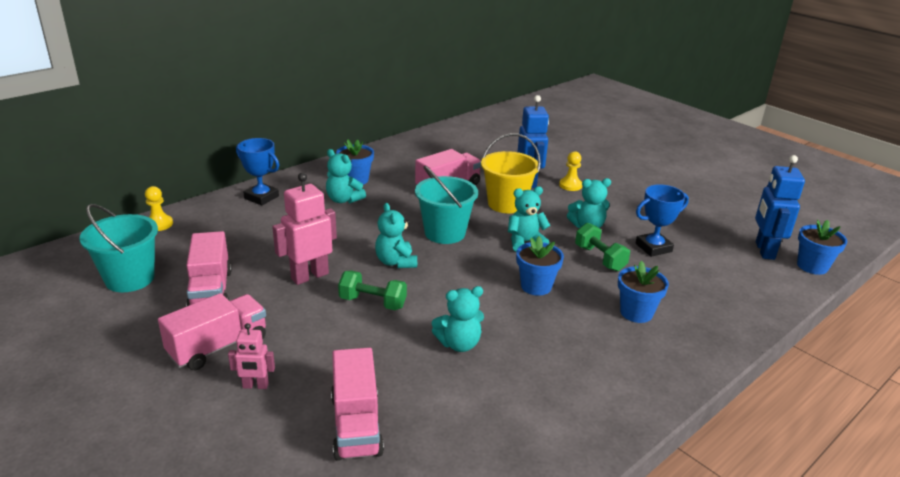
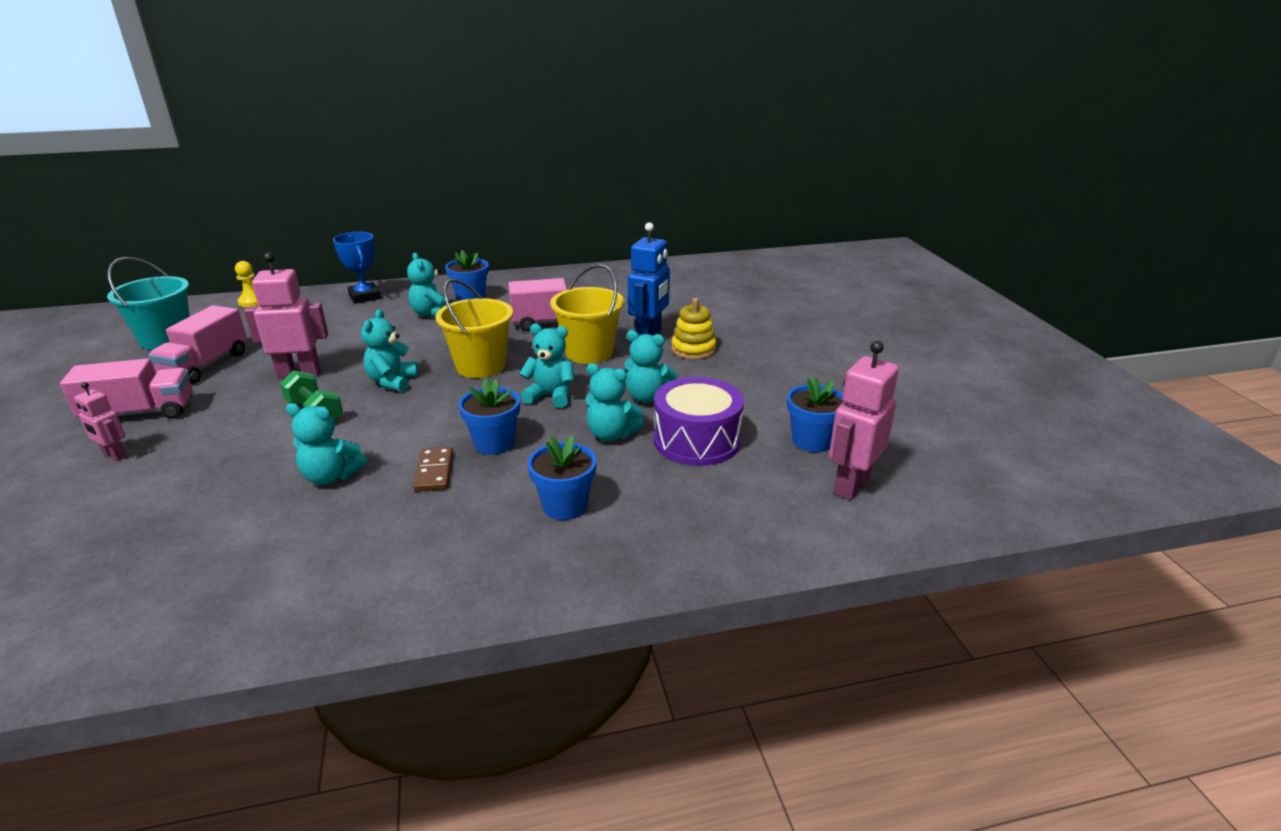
camera: 30 degrees right, 0 degrees up
(356, 424) = (132, 519): pink truck -> none
(445, 233) = (481, 366): turquoise bucket -> yellow bucket
(525, 317) = (434, 472): none -> brown domino
(570, 185) = (693, 349): yellow pawn -> yellow stacking toy
(600, 258) = (611, 434): green dumbbell -> turquoise teddy bear
(653, 247) = (696, 440): blue trophy -> purple drum
(764, 250) = (851, 485): blue robot -> pink robot
(812, 266) = (899, 525): blue flower pot -> blue flower pot (811, 441)

